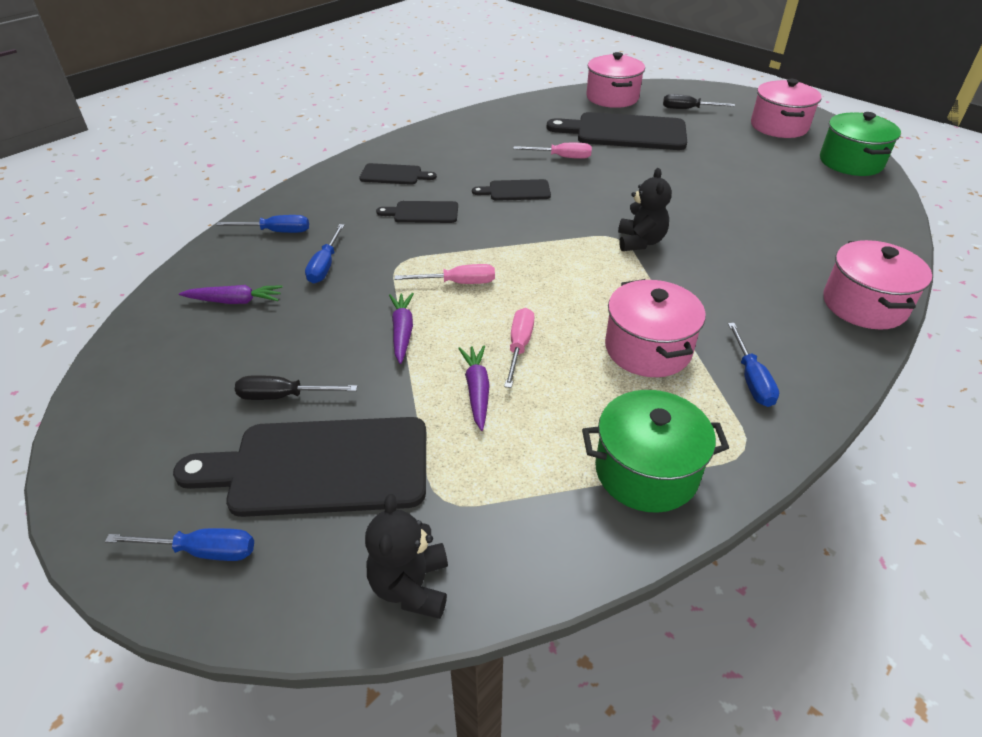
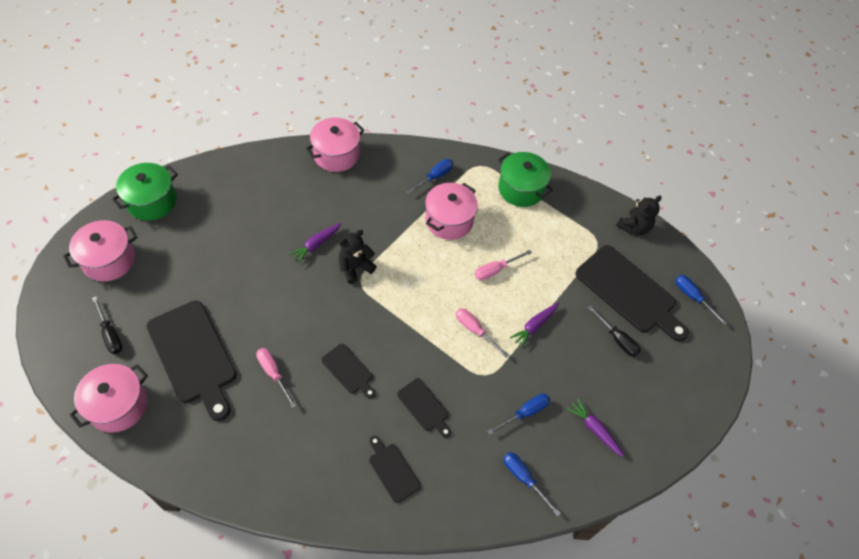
camera: 135 degrees left, 15 degrees up
(477, 391) = (538, 267): purple carrot -> purple carrot (316, 245)

